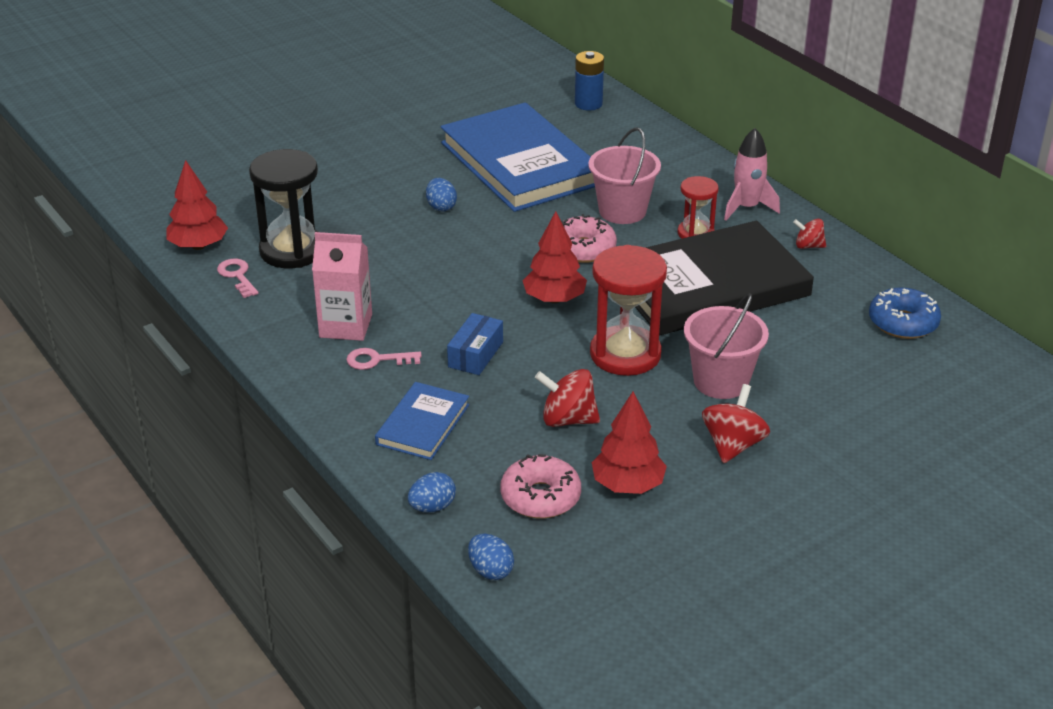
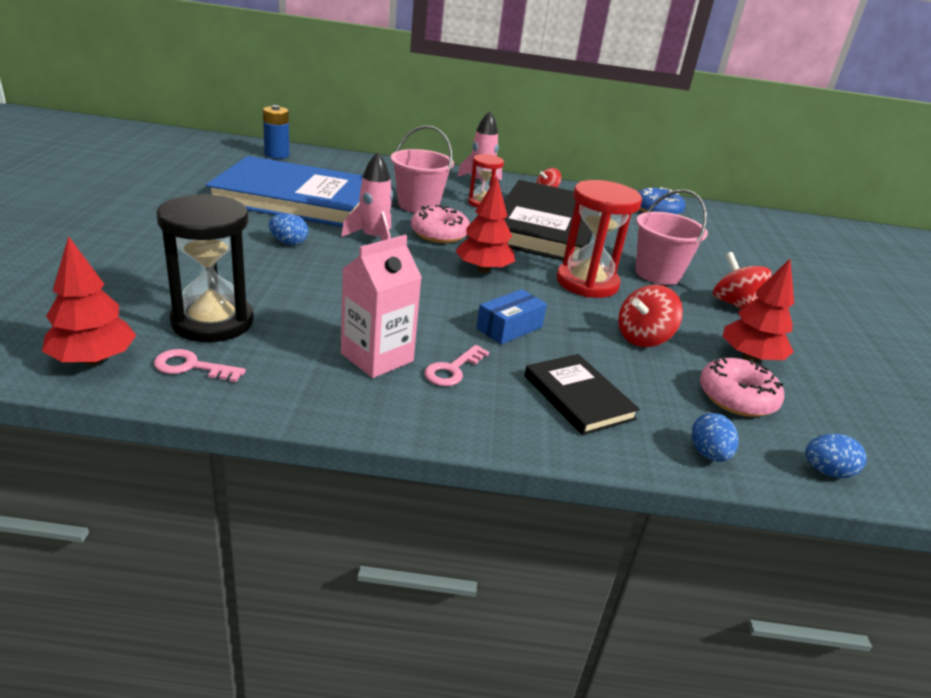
camera: 55 degrees left, 5 degrees down
(423, 424) = (578, 397): blue book -> black book
(475, 354) = (509, 328): blue box -> blue box turned 75 degrees clockwise
(515, 230) = (373, 238): none -> pink rocket

